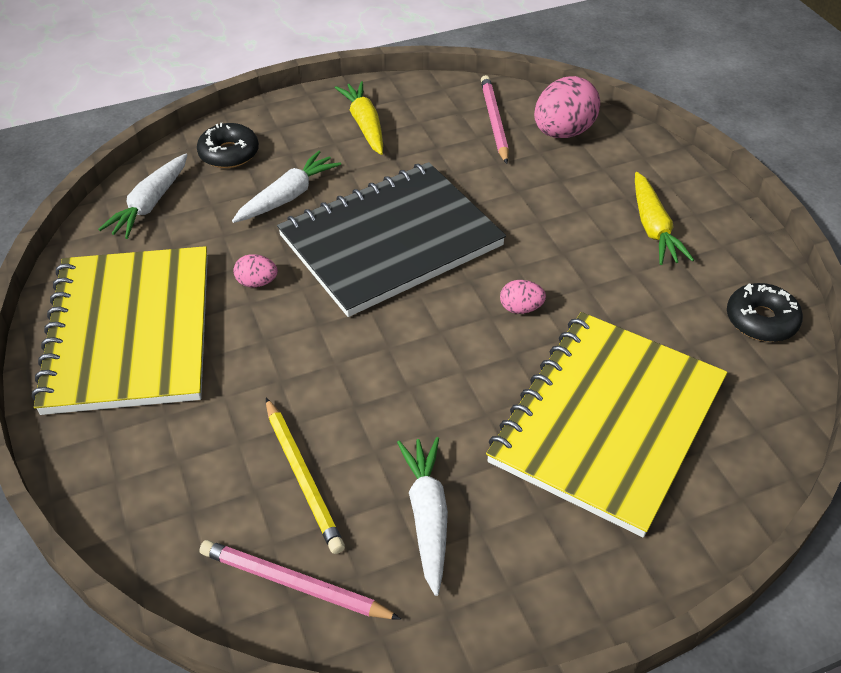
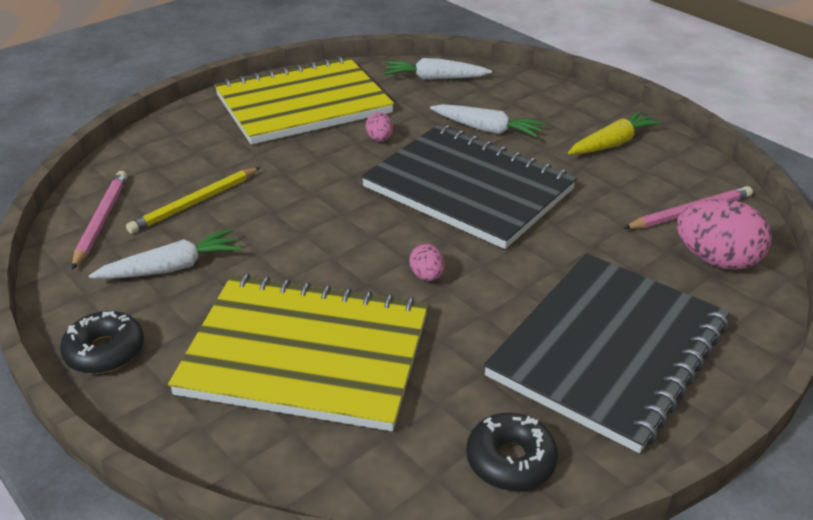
camera: 70 degrees right, 10 degrees down
(229, 153) = (517, 93): black donut -> black donut (105, 351)
(653, 228) = (609, 350): yellow carrot -> black notebook

